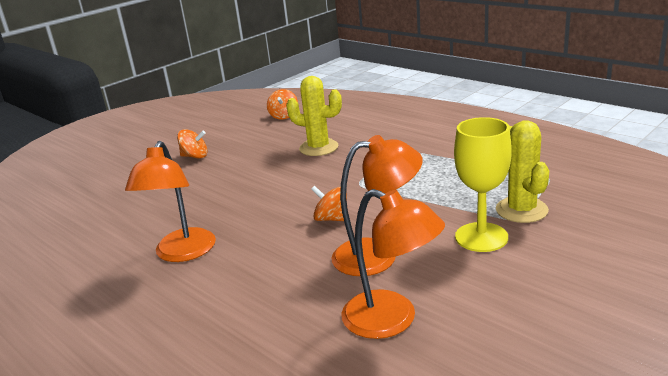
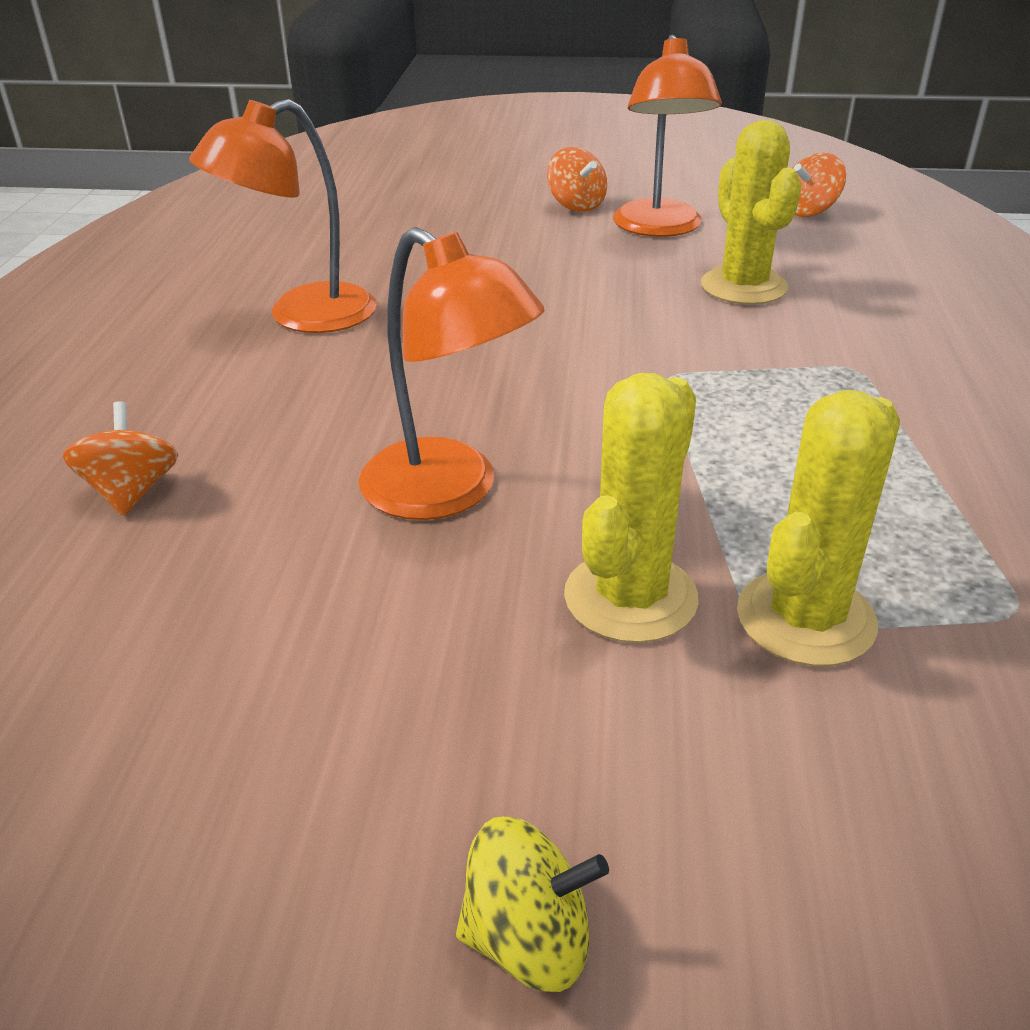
camera: 50 degrees right, 10 degrees up
(331, 219) = (520, 397): orange spinning top -> orange spinning top (132, 491)
(392, 320) = (257, 589): orange lamp -> orange lamp (659, 228)
(481, 237) = (630, 597): yellow goblet -> yellow cactus
(620, 308) = (529, 938): none -> yellow spinning top

